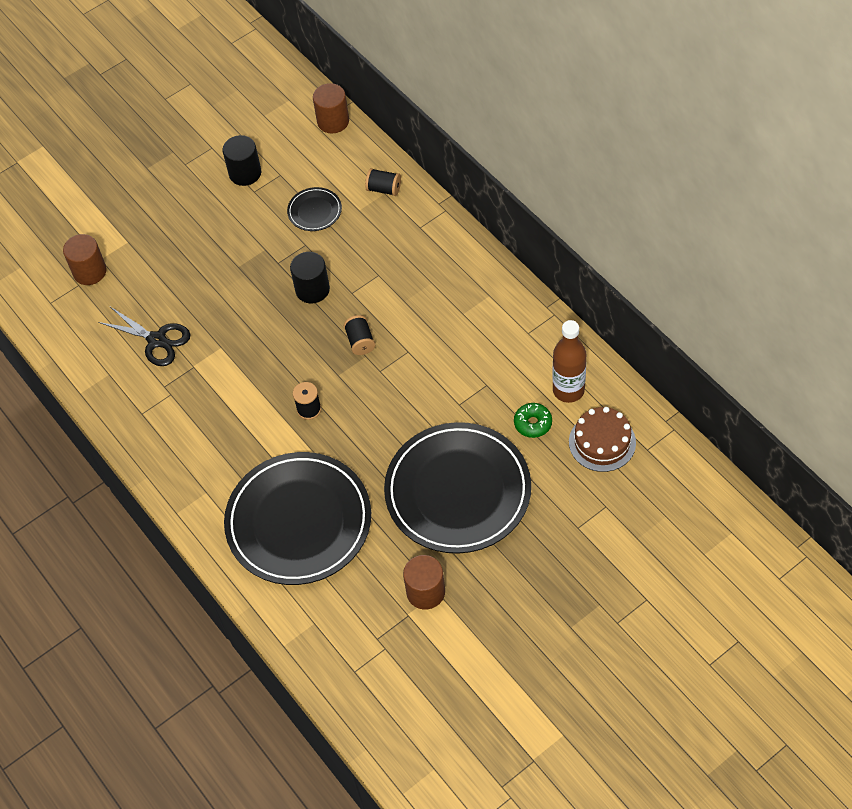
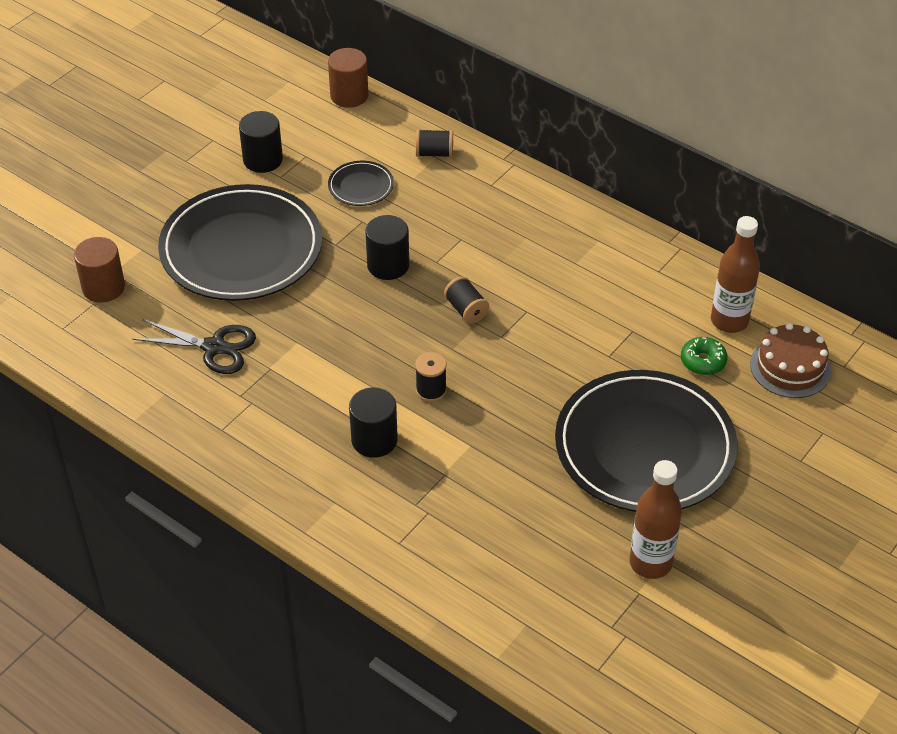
camera: 20 degrees left, 10 degrees down
(252, 444) = (374, 440): none -> black cylinder
(299, 521) = (464, 514): black plate -> black plate (241, 248)
(425, 592) = (650, 563): brown cylinder -> brown bottle

